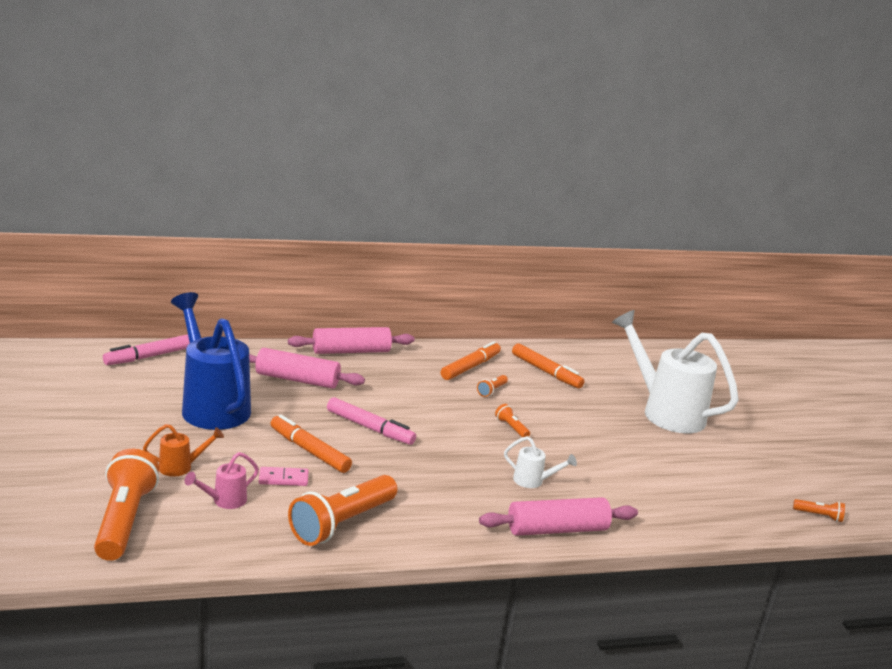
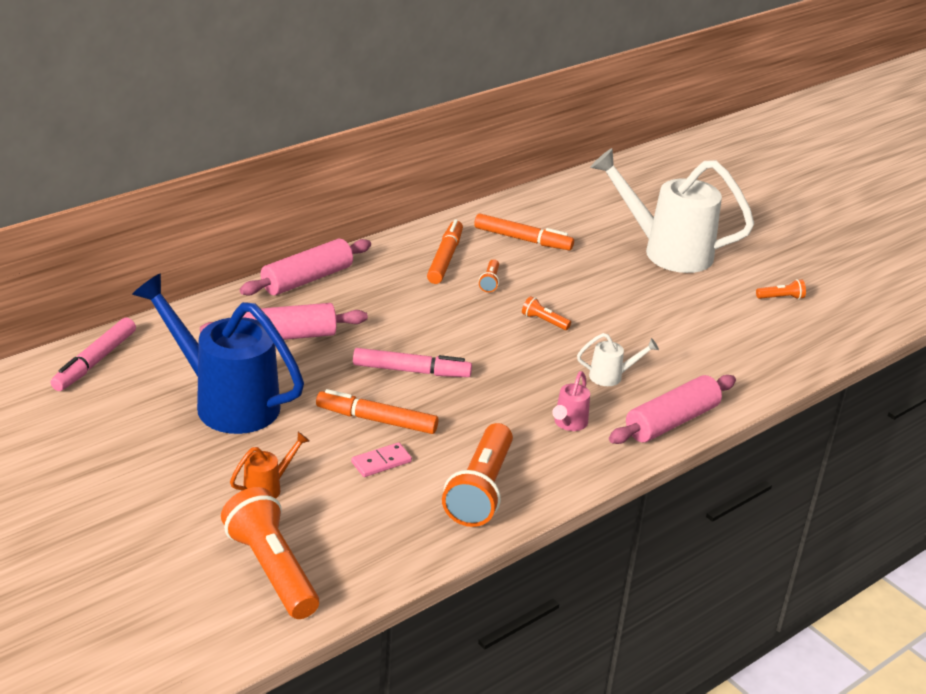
camera: 25 degrees left, 10 degrees up
(224, 501) = (348, 510): pink watering can -> pink watering can (568, 424)
(819, 516) = (869, 323): orange flashlight -> orange flashlight (781, 297)

